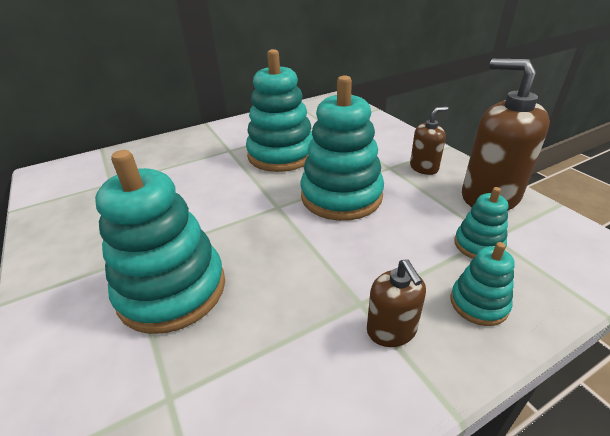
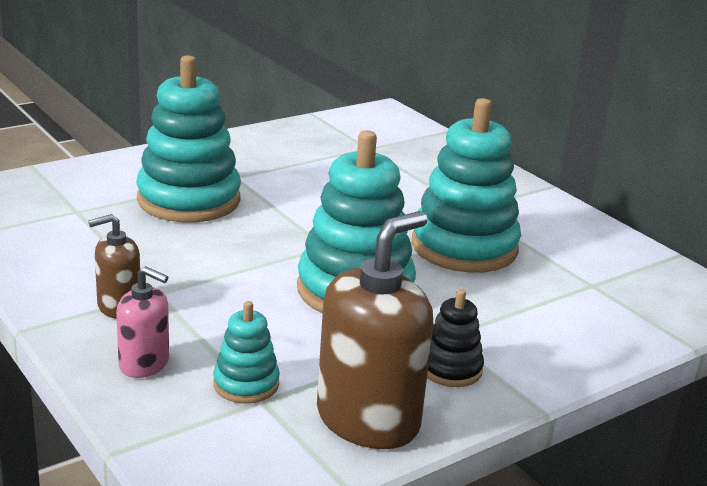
camera: 80 degrees right, 10 degrees down
(424, 167) = (450, 369): brown soap dispenser -> black stacking toy
(478, 303) = (144, 364): turquoise stacking toy -> pink soap dispenser

